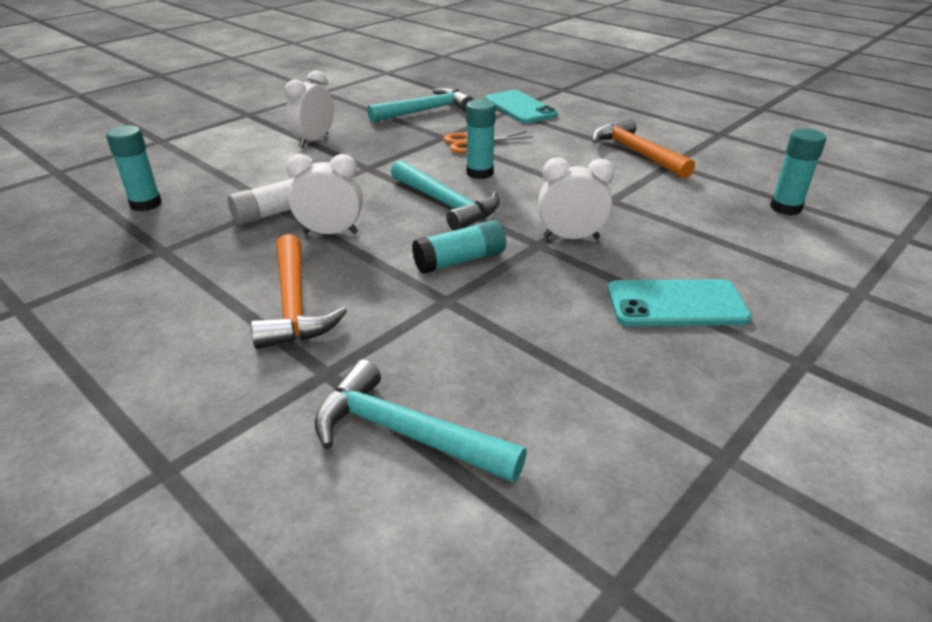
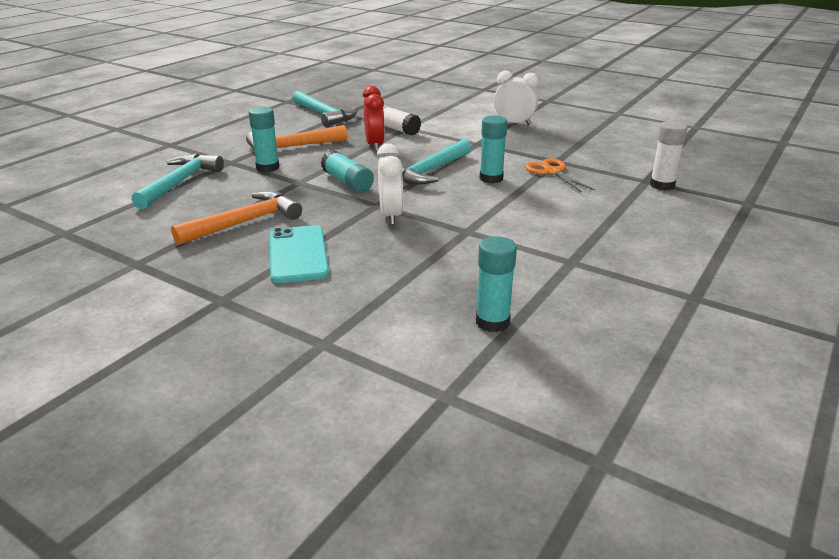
camera: 80 degrees right, 5 degrees down
(146, 204) = (395, 101): turquoise glue stick -> turquoise glue stick (267, 167)
(330, 233) = (375, 145): white clock -> red clock
(426, 111) = (611, 149): turquoise hammer -> turquoise hammer (324, 115)
(520, 107) = (662, 185): turquoise phone -> white glue stick
(636, 153) = (587, 243): orange hammer -> orange hammer (245, 222)

